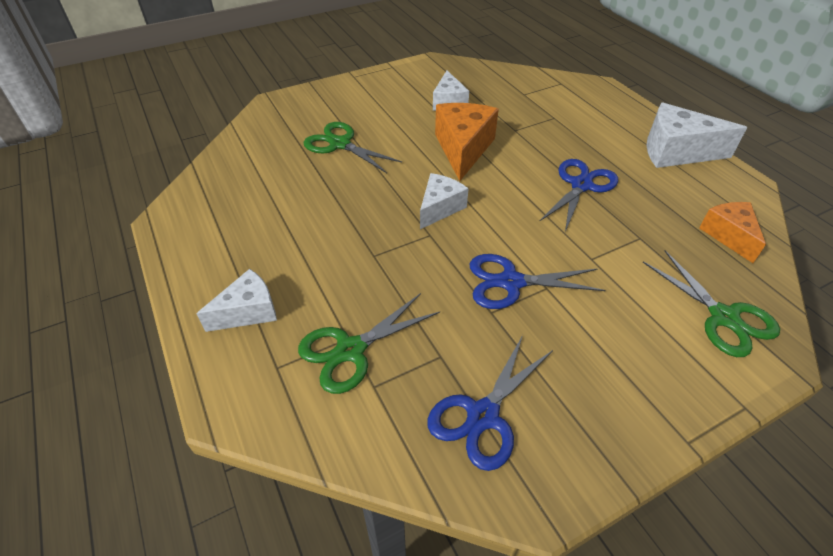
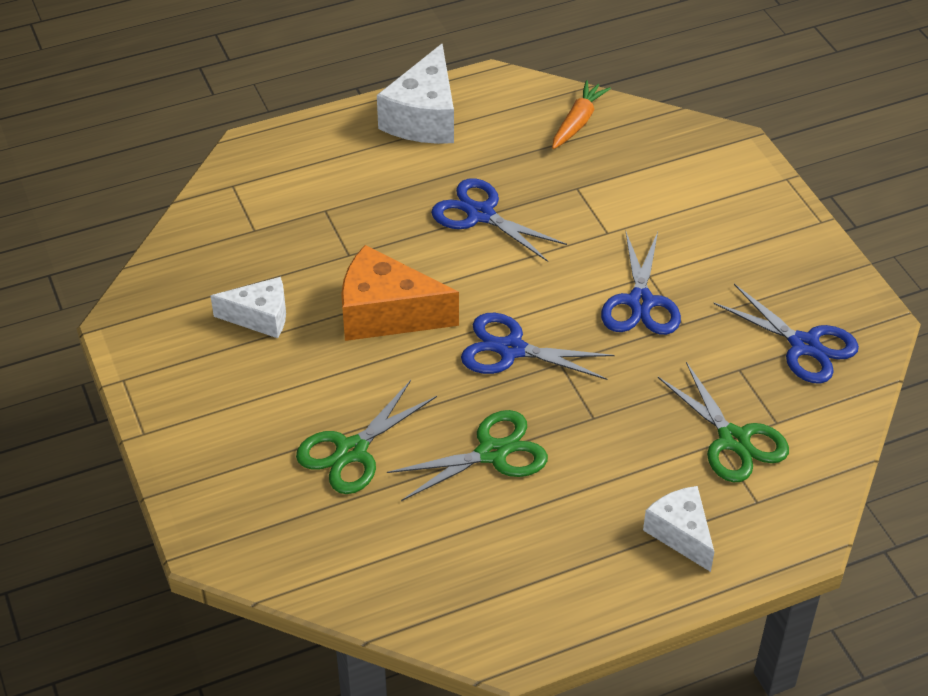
camera: 85 degrees left, 0 degrees up
(440, 208) = (511, 349): white cheese -> blue scissors
(723, 317) = (689, 160): green scissors -> green scissors (492, 453)
(728, 235) = (578, 122): orange cheese -> orange carrot

